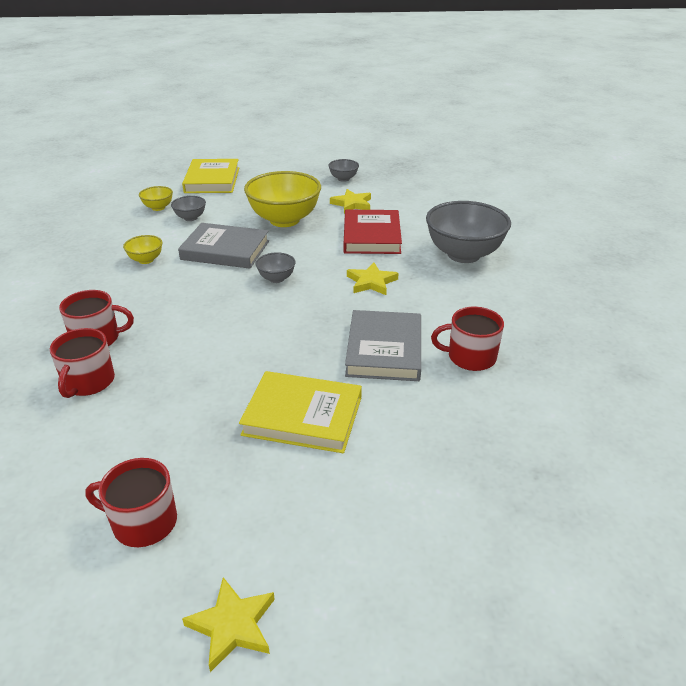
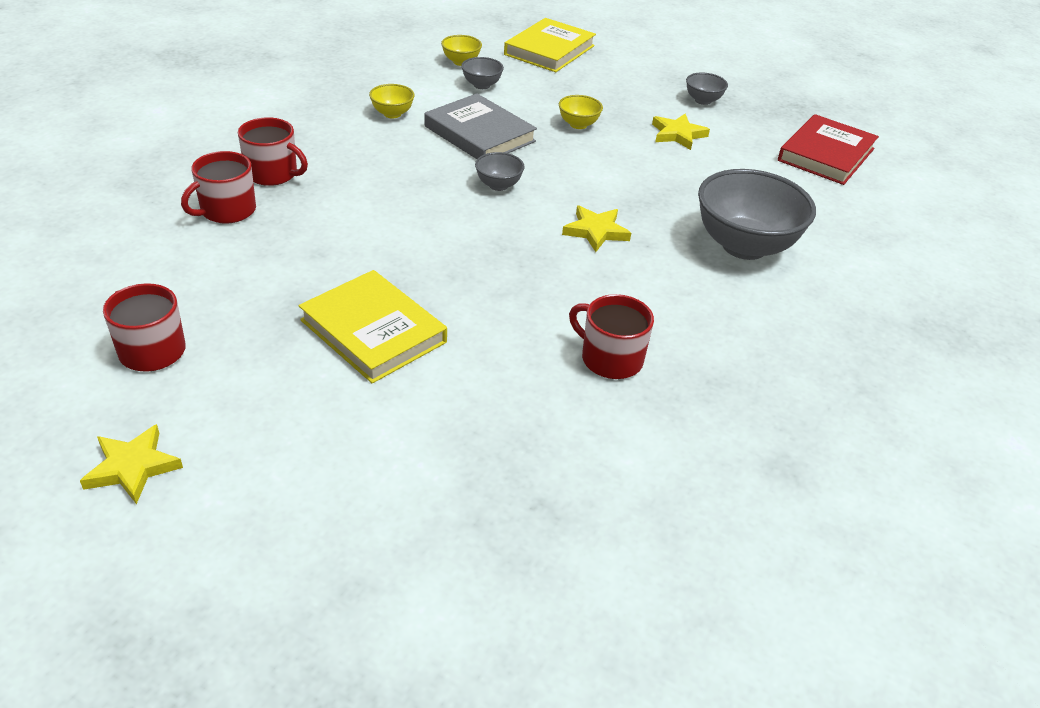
camera: 30 degrees right, 5 degrees up
(284, 220) = (578, 124): yellow bowl -> yellow bowl, size x0.46
(371, 236) = (657, 180): red book -> red book (826, 154)
(384, 350) = (526, 307): grey book -> none

